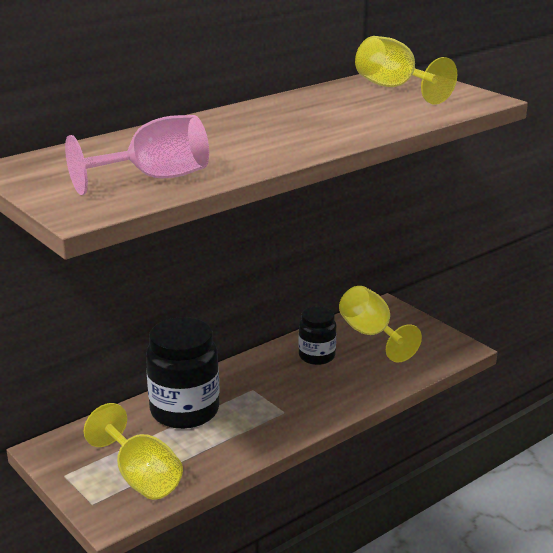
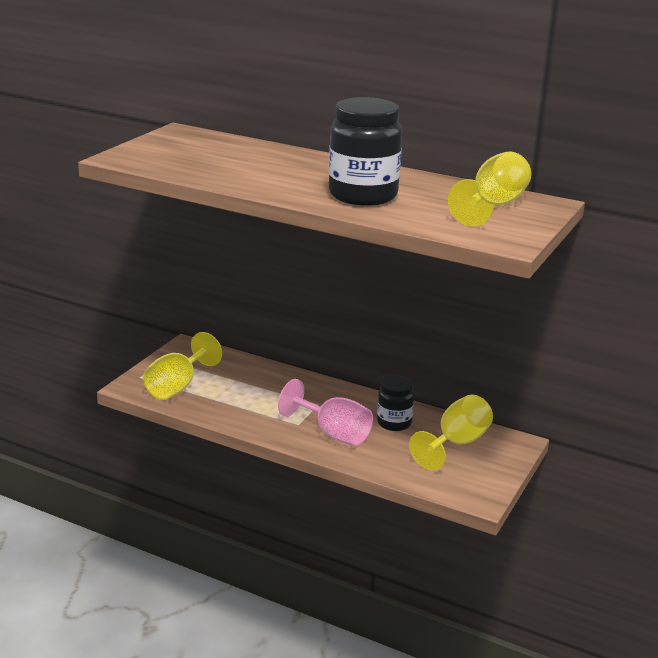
camera: 65 degrees right, 0 degrees up
(155, 178) = (190, 165): pink goblet -> pink goblet (333, 433)
(184, 411) = (267, 383): black jar -> black jar (363, 195)

